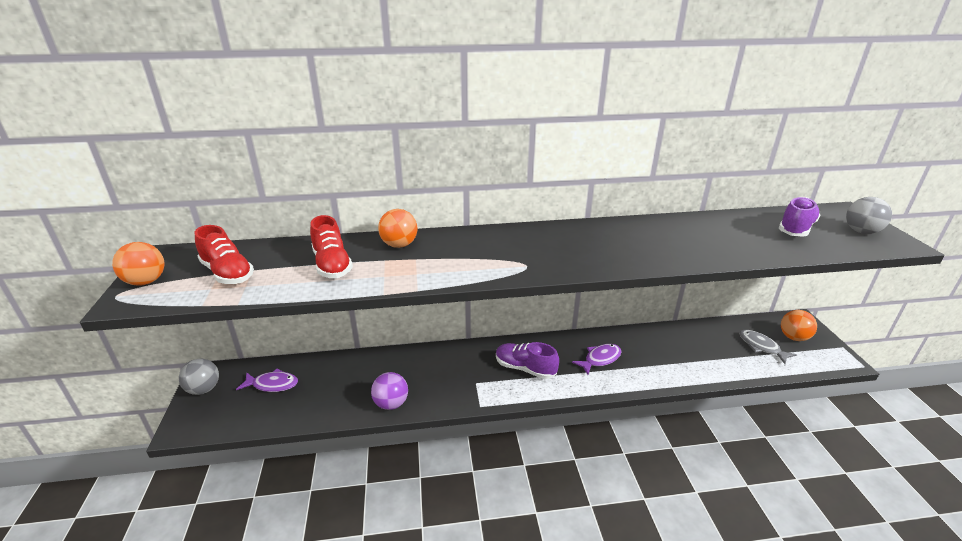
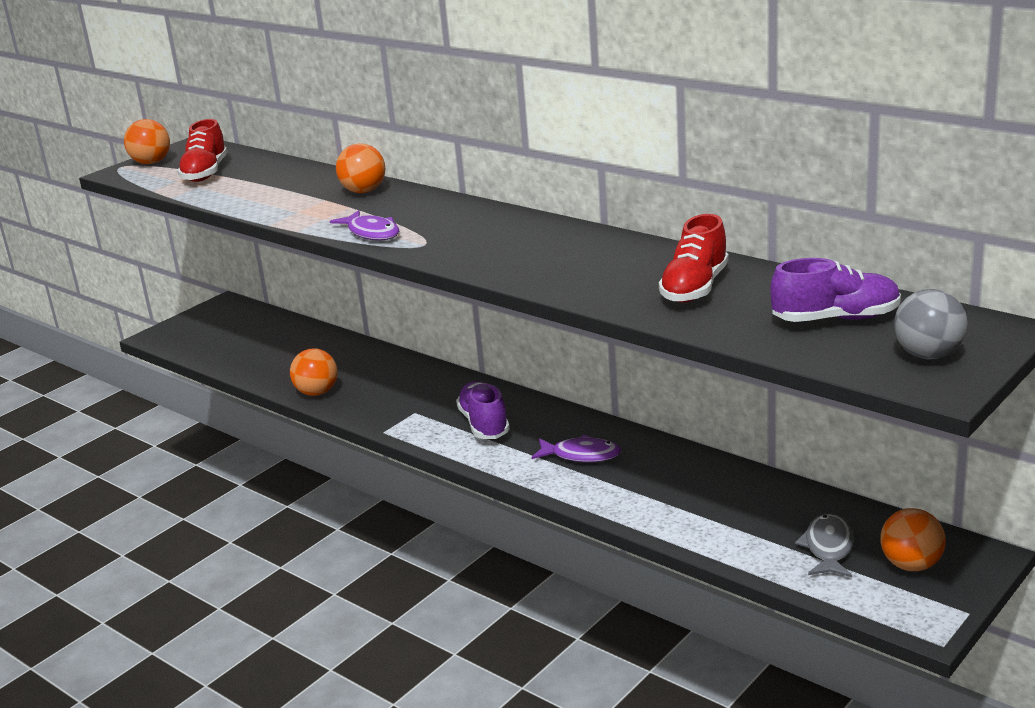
camera: 50 degrees right, 5 degrees down
(204, 389) = (207, 315): grey ball -> none
(272, 384) = (256, 334): purple fish -> purple fish (371, 233)
(332, 265) = (281, 190): red shoe -> red shoe (695, 288)
(391, 403) = (317, 392): purple ball -> orange ball

